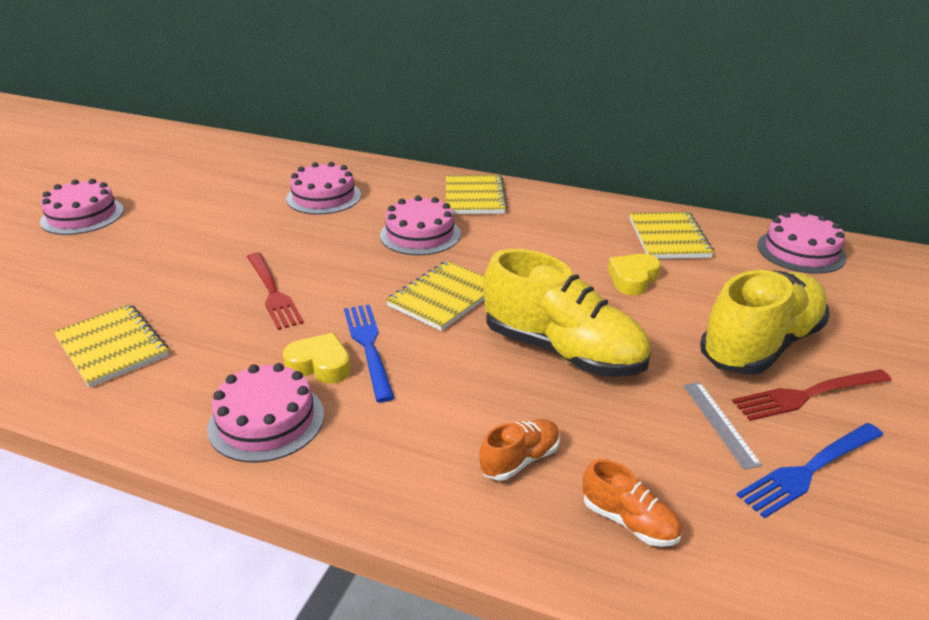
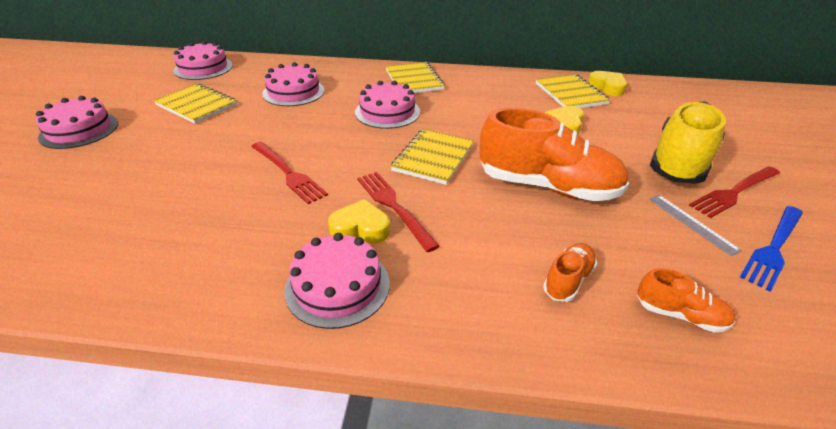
camera: 15 degrees left, 5 degrees up
(112, 347) = (158, 243): yellow notebook -> yellow notebook (197, 105)
(368, 347) = (394, 207): blue fork -> red fork
(563, 351) = (547, 186): yellow shoe -> orange shoe
(726, 234) = (607, 87): none -> yellow heart
(801, 251) = (662, 93): pink cake -> pink cake (203, 68)

